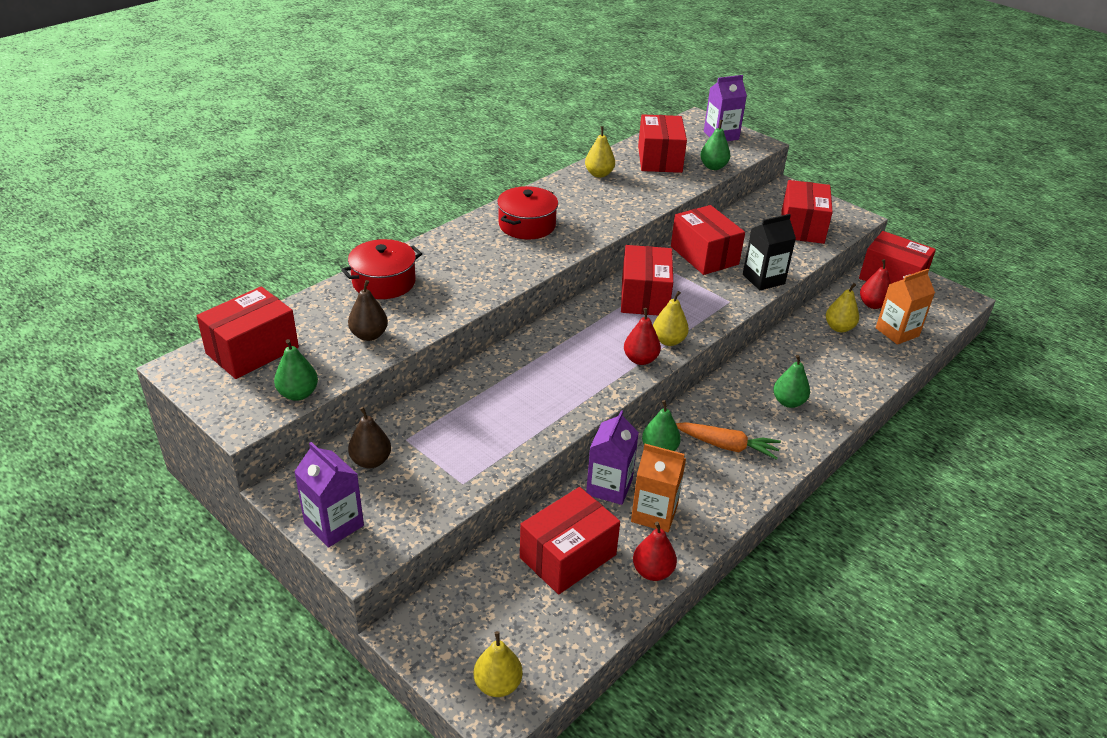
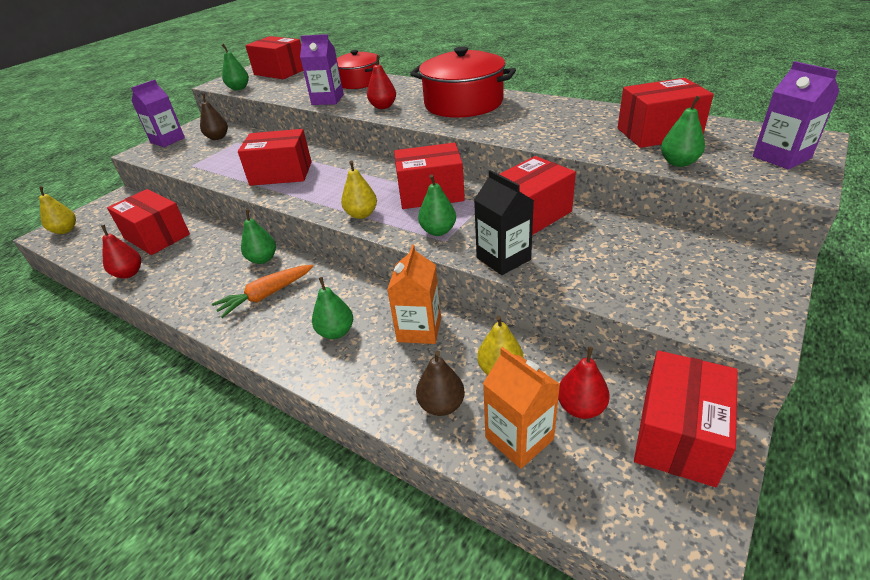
camera: 85 degrees right, 0 degrees up
(369, 335) = (297, 90): brown pear -> brown pear (441, 405)
(527, 225) = (463, 103): red pot -> red pot, size x1.53
(599, 174) = (586, 113): yellow pear -> none
(609, 487) = (222, 242): purple carton -> purple carton (327, 100)
(640, 359) = (330, 205): red pear -> red pear (383, 107)
(654, 513) = (188, 266): orange carton -> orange carton (419, 329)
(714, 302) = (438, 231): none -> green pear
(726, 446) = (266, 295): orange carrot -> orange carrot turned 45 degrees clockwise
(802, 227) = (665, 280): red box -> red box (281, 173)

